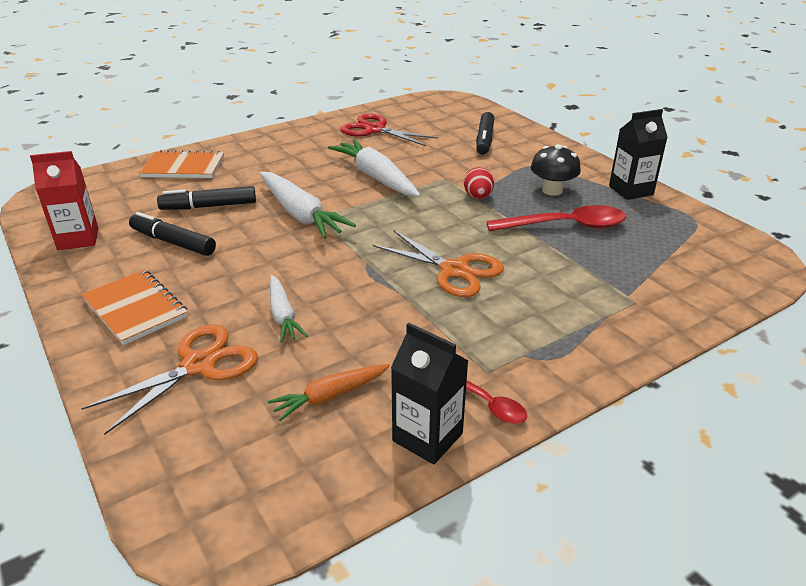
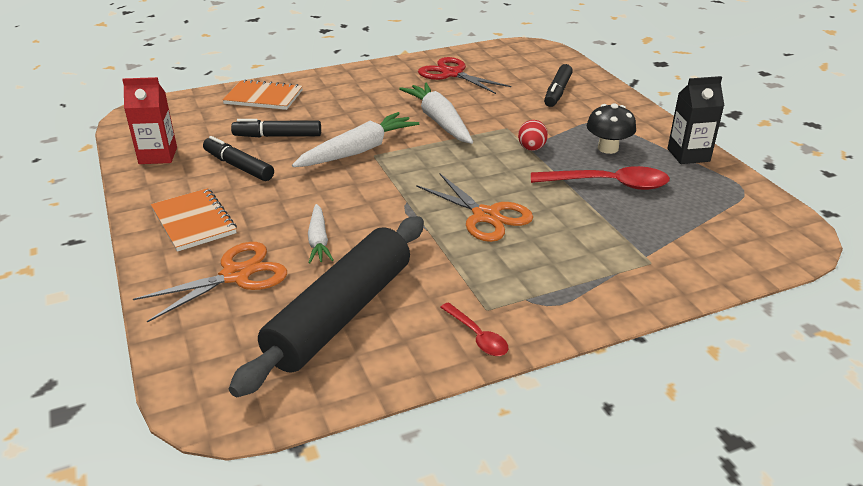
camera: 10 degrees right, 0 degrees up
(300, 214) = (358, 151): white carrot -> white carrot turned 105 degrees counterclockwise
(330, 396) = (340, 314): orange carrot -> black rolling pin
(427, 437) = (415, 358): black carton -> none

